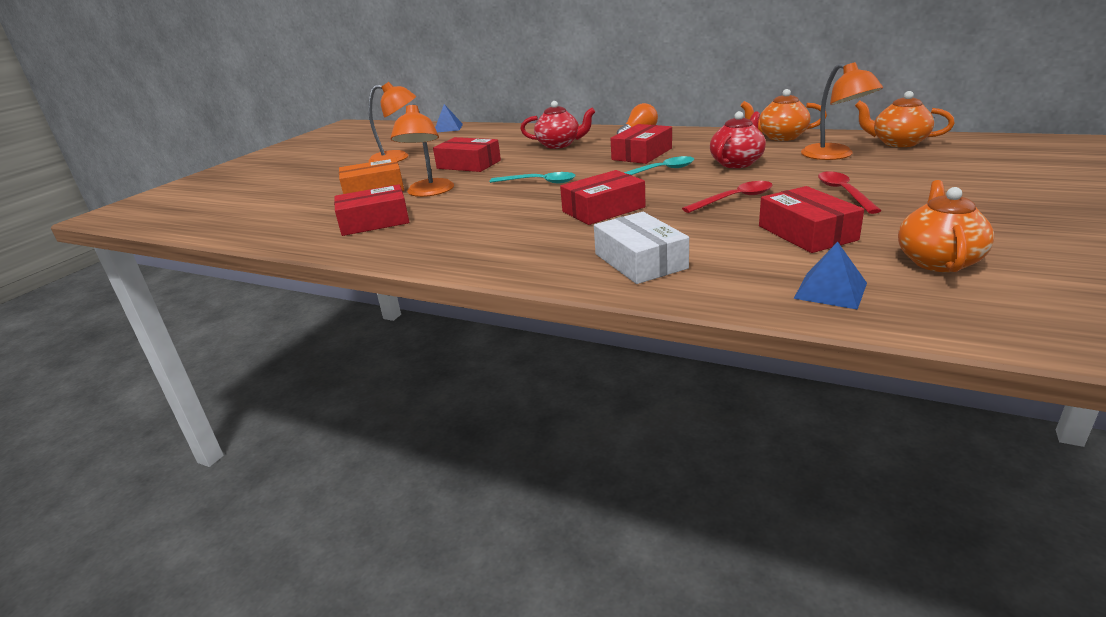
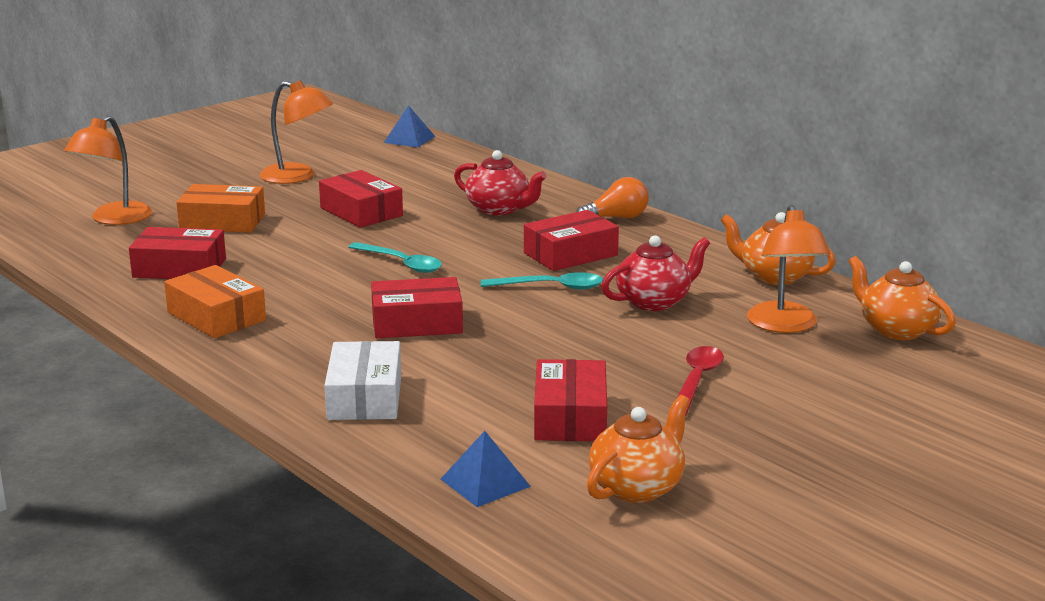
camera: 20 degrees right, 5 degrees down
(429, 192) = (273, 243): orange lamp -> orange lamp (114, 219)
(444, 242) = (216, 316): none -> orange box
(734, 199) = (568, 352): red spoon -> none

